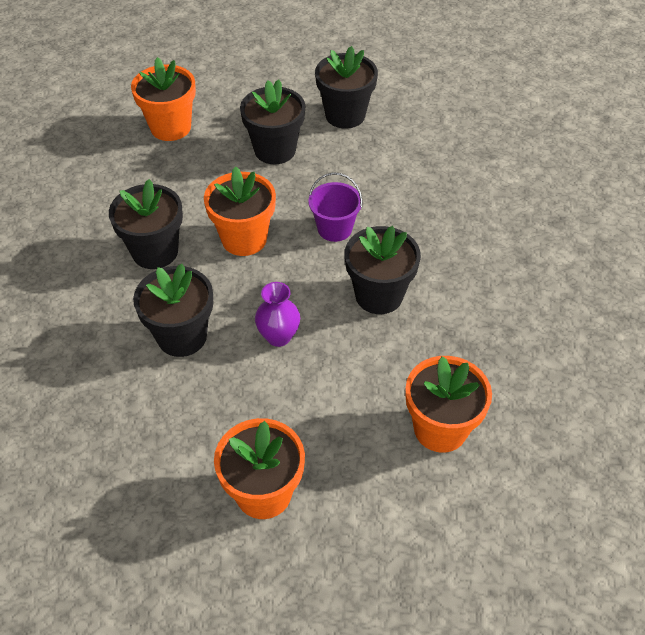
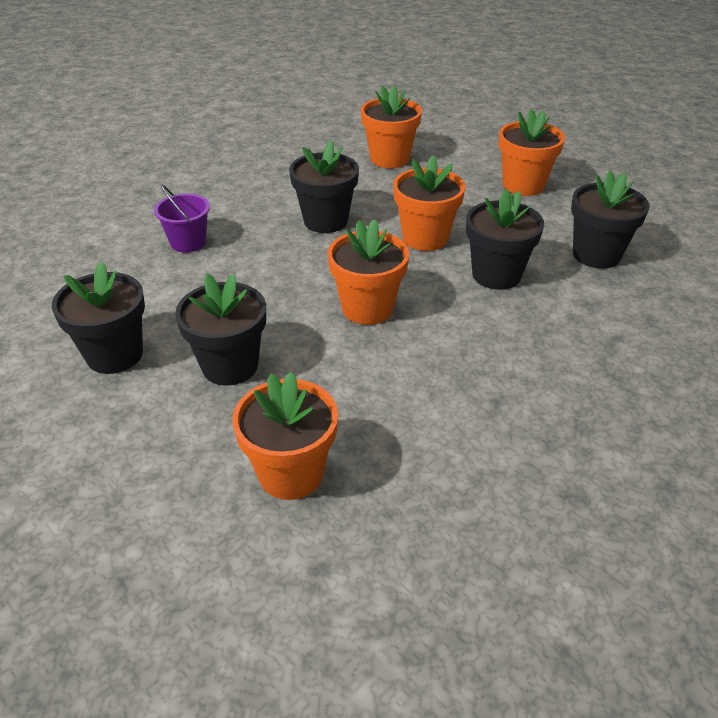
camera: 135 degrees left, 10 degrees down
(155, 252) = (456, 345): black flower pot -> black flower pot (596, 255)
(278, 336) = (425, 238): purple vase -> orange flower pot
(334, 228) = (288, 272): purple bucket -> purple bucket (188, 242)

